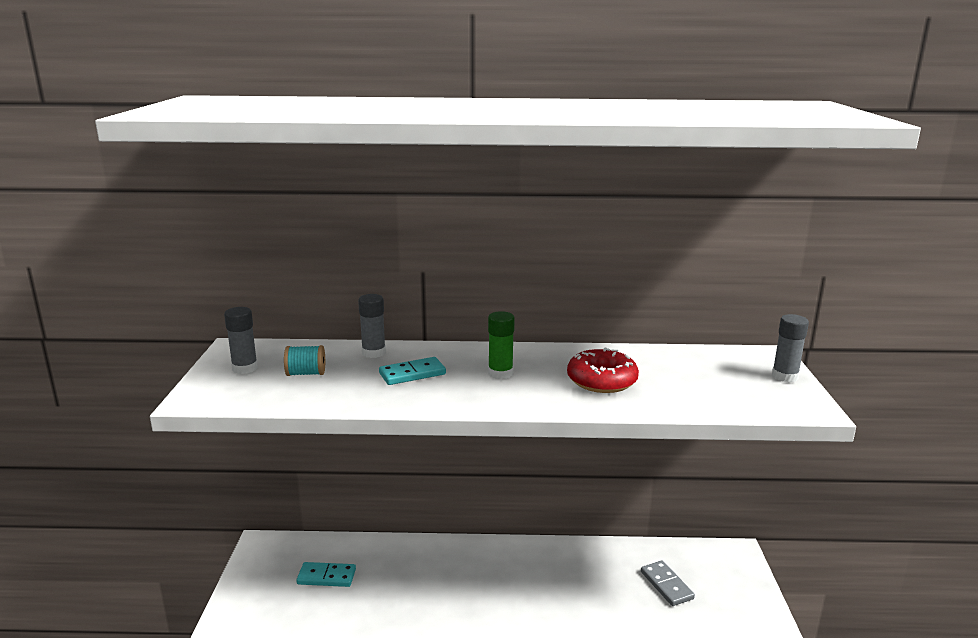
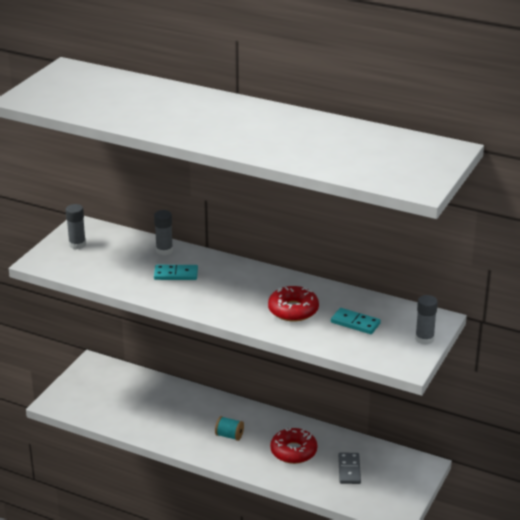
camera: 25 degrees right, 10 degrees up
(306, 373) = (111, 258): turquoise spool -> turquoise spool (229, 435)
(326, 577) = (123, 396): turquoise domino -> turquoise domino (355, 323)
(500, 373) = (232, 288): green glue stick -> none
(586, 582) = (293, 451): none -> red donut

